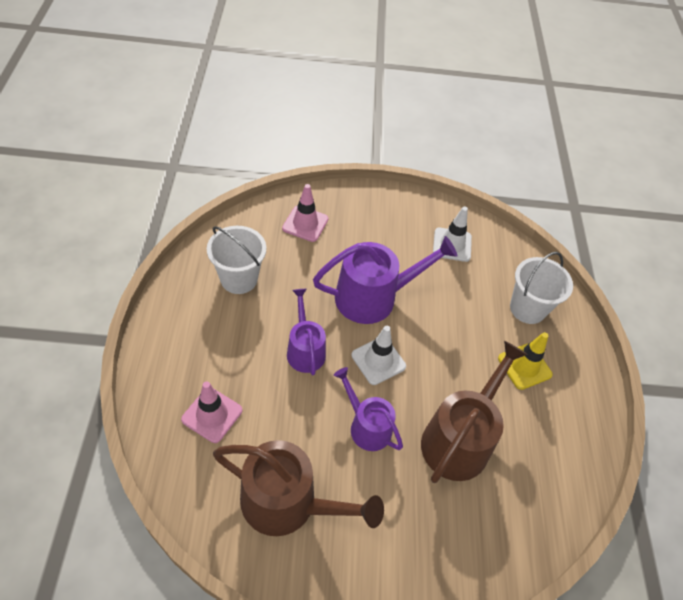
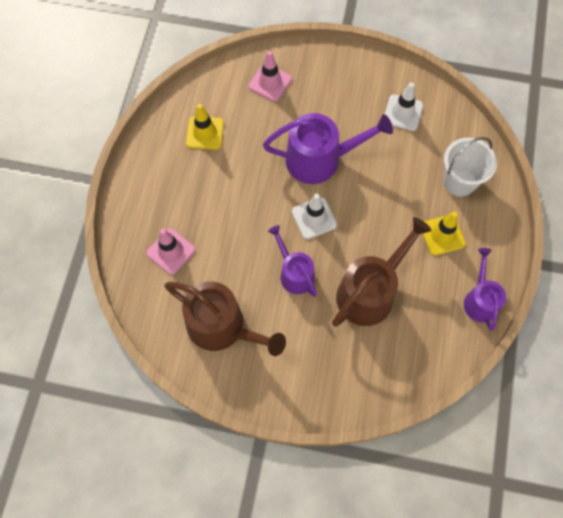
camera: 15 degrees right, 15 degrees up
(239, 279) = (205, 133): white bucket -> yellow traffic cone
(305, 350) = (253, 203): purple watering can -> purple watering can (480, 300)

